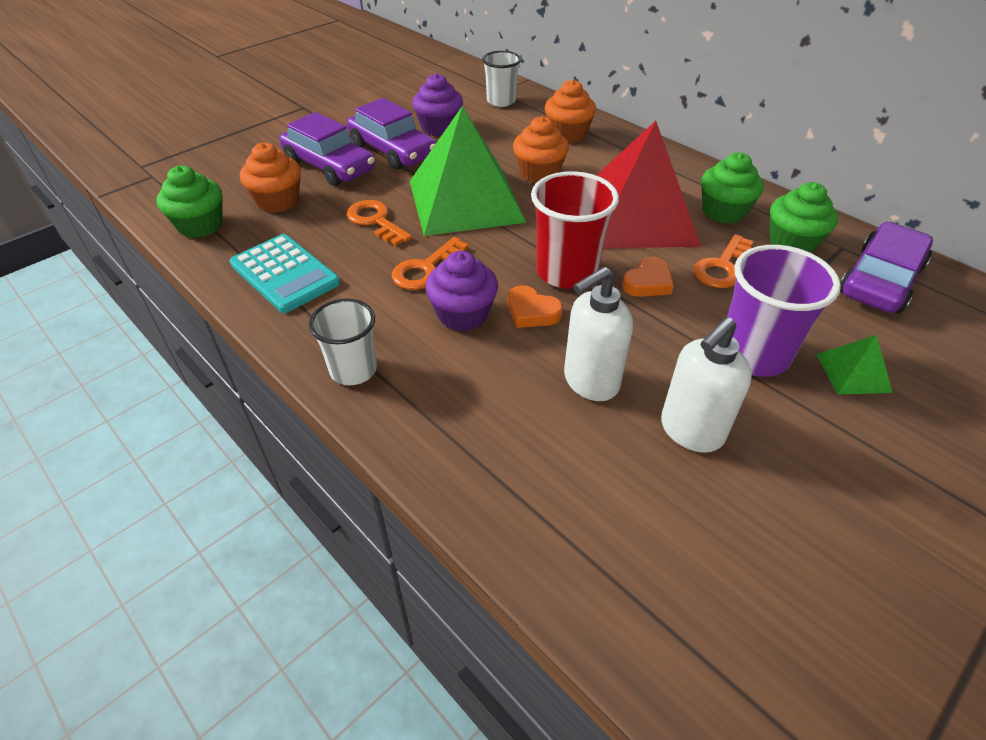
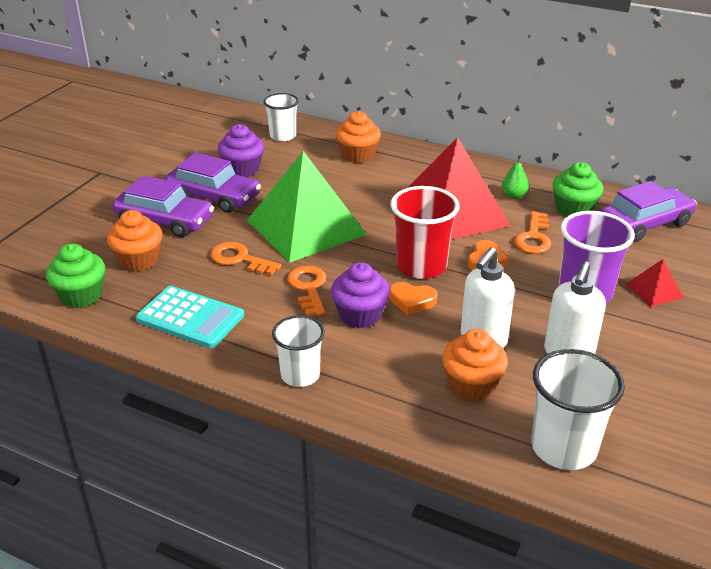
camera: 20 degrees left, 10 degrees down
(426, 269) = (308, 288): orange key -> orange key turned 150 degrees clockwise
(539, 173) = (353, 193): orange cupcake -> orange cupcake (472, 385)
(616, 566) = (563, 448): none -> white cup
(723, 211) = (513, 195): green cupcake -> green pear
(853, 373) = (654, 291): green pyramid -> red pyramid
(880, 280) = (644, 224): purple car -> purple car turned 45 degrees clockwise

